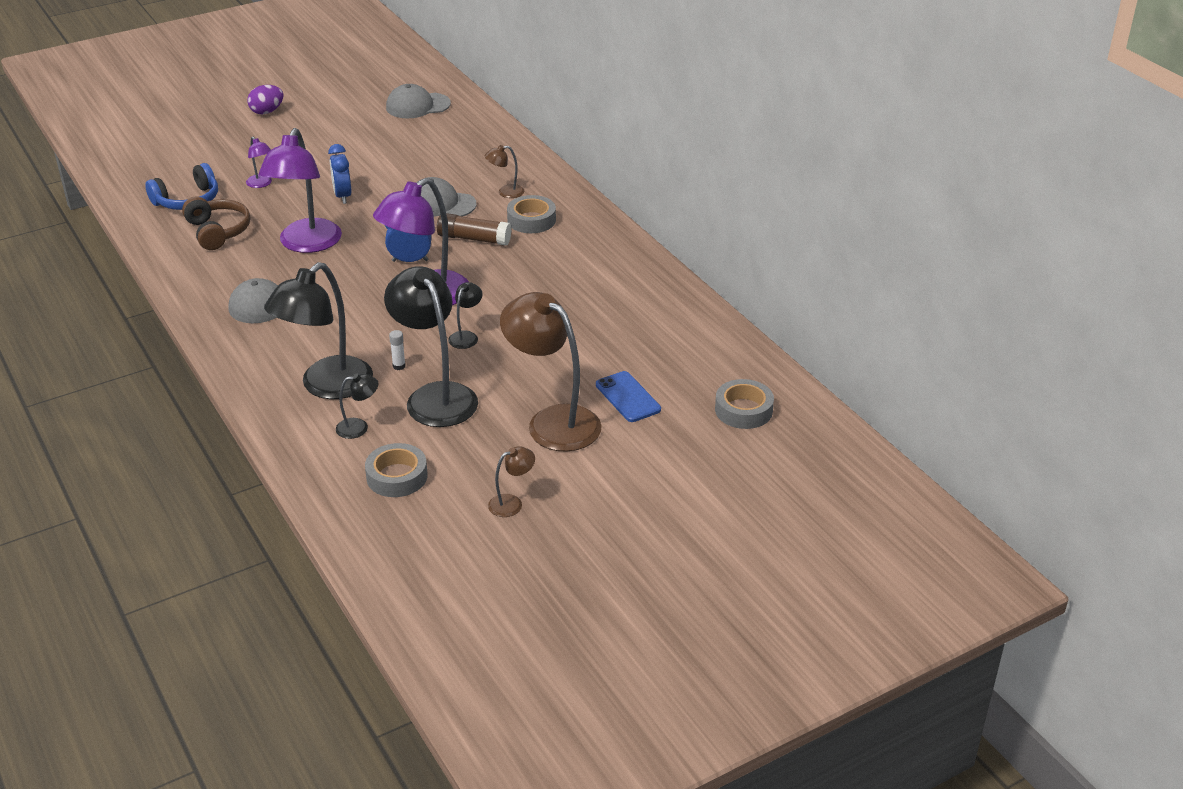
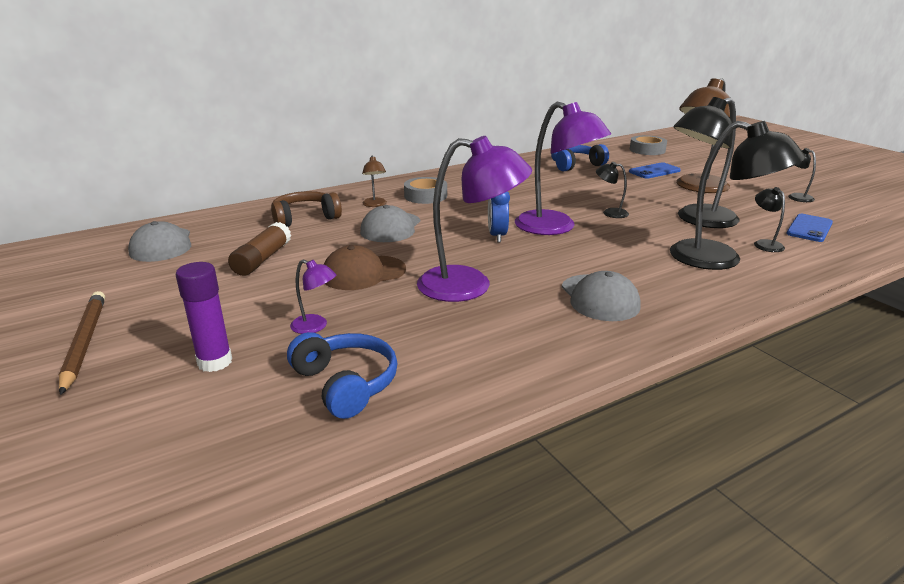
camera: 90 degrees left, 10 degrees down
(218, 231) = (439, 347): brown headphones -> brown headphones (305, 218)
(228, 156) = (215, 362): none -> purple glue stick
(261, 184) = (315, 326): purple lamp -> purple lamp turned 60 degrees clockwise
(267, 111) = (84, 342): purple egg -> brown pencil
(343, 196) = (363, 273): blue clock -> brown cap
(397, 476) = (809, 228): grey tape -> blue phone
(399, 366) = (667, 233): white glue stick -> none
(474, 239) = (456, 214): brown glue stick -> brown glue stick (262, 259)
(512, 503) = (796, 196): brown lamp -> black lamp
(654, 332) = (575, 165): none -> blue headphones

